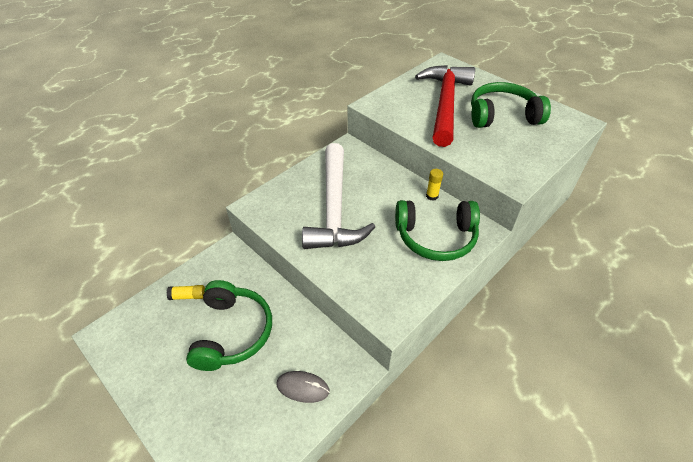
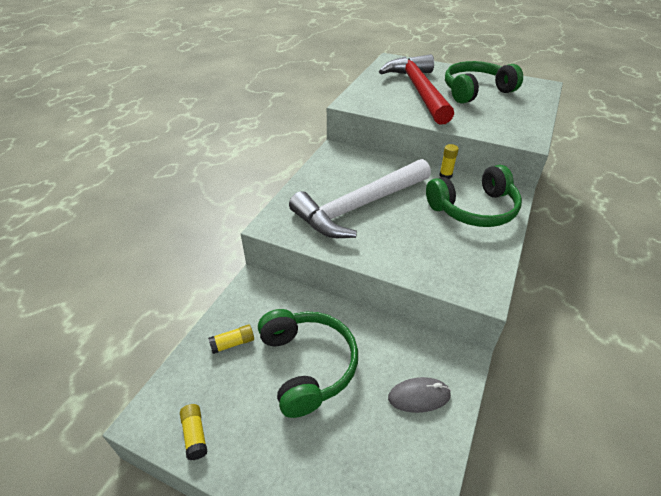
camera: 20 degrees left, 5 degrees down
(128, 358) = (195, 435): none -> yellow glue stick
(334, 208) = (359, 206): white hammer -> white hammer turned 75 degrees clockwise

